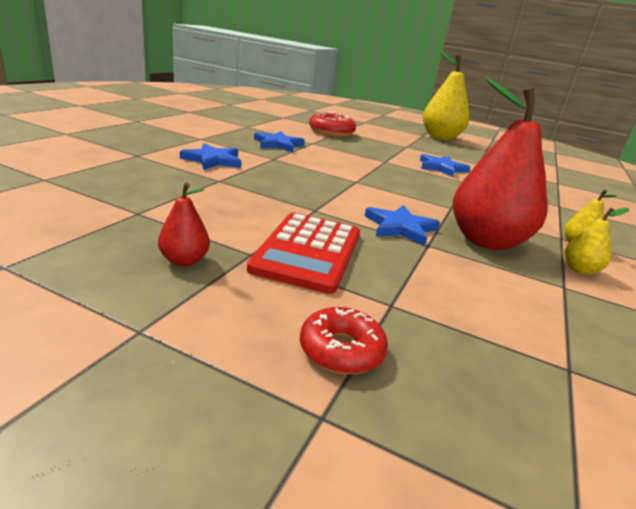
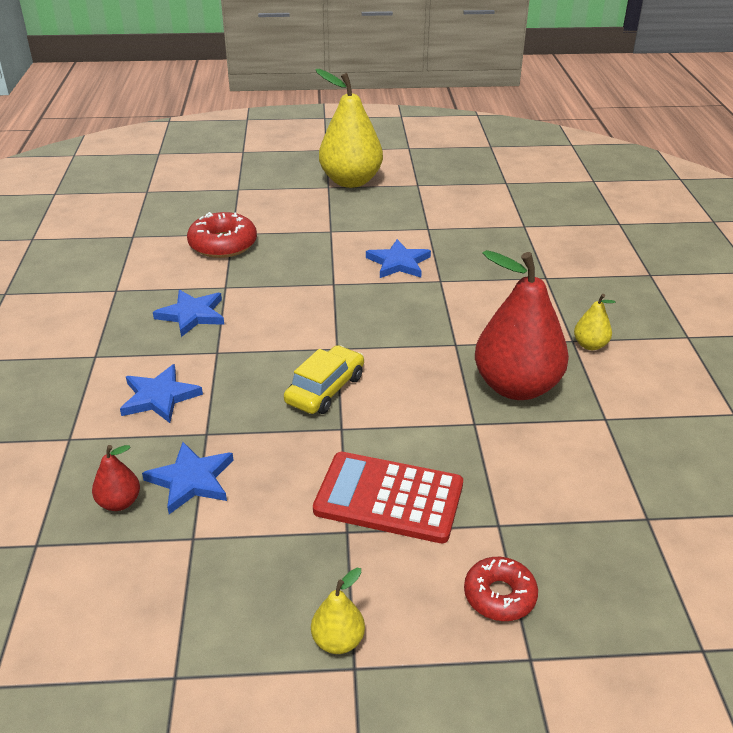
camera: 25 degrees left, 10 degrees up
(184, 261) = (305, 575): red pear -> red pear (119, 502)
(308, 251) = (389, 498): red calculator -> red calculator turned 120 degrees clockwise
(325, 192) = (325, 389): none -> yellow car
(400, 227) = (435, 410): blue star -> blue star (191, 480)
(579, 270) = (606, 385): yellow pear -> yellow pear (338, 641)

